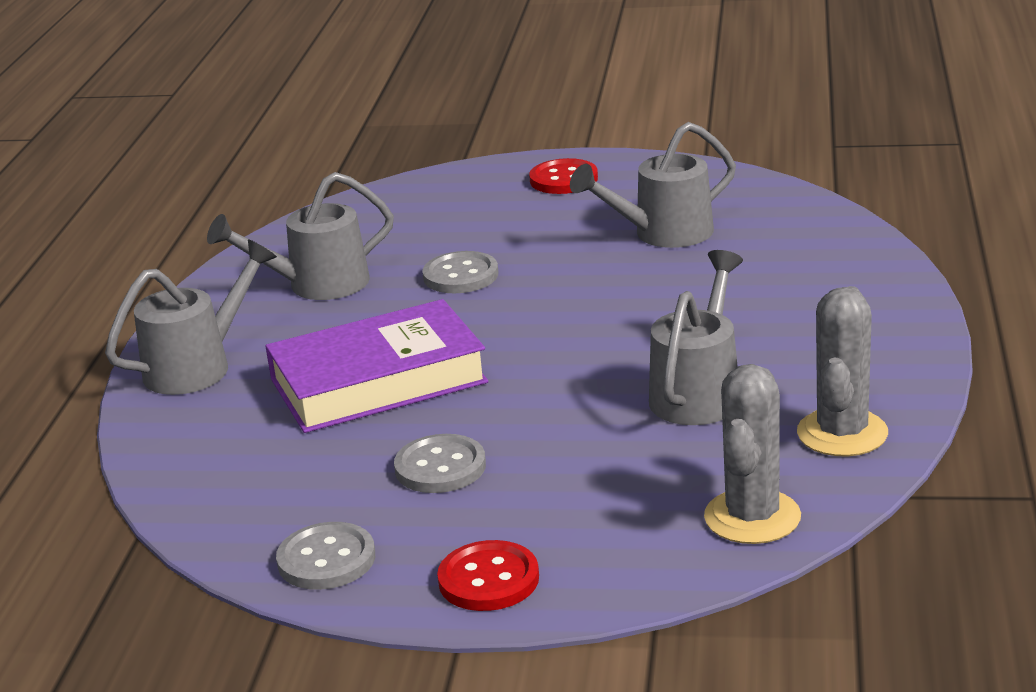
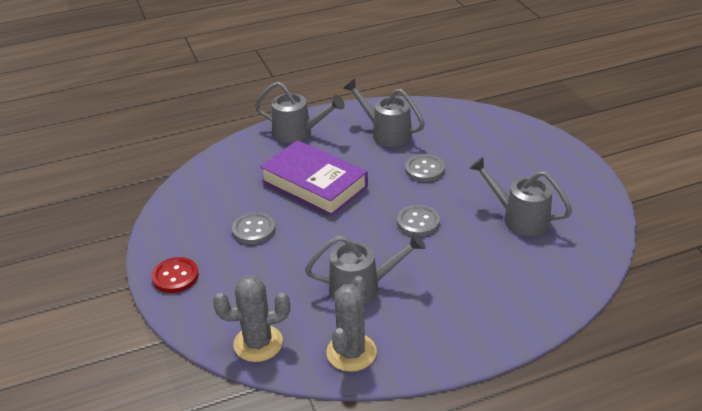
camera: 60 degrees right, 10 degrees up
(326, 559) = (172, 226): grey button -> grey button (418, 222)
(563, 179) = (552, 162): red button -> none
(842, 433) = (351, 352): grey cactus -> grey cactus turned 60 degrees counterclockwise

